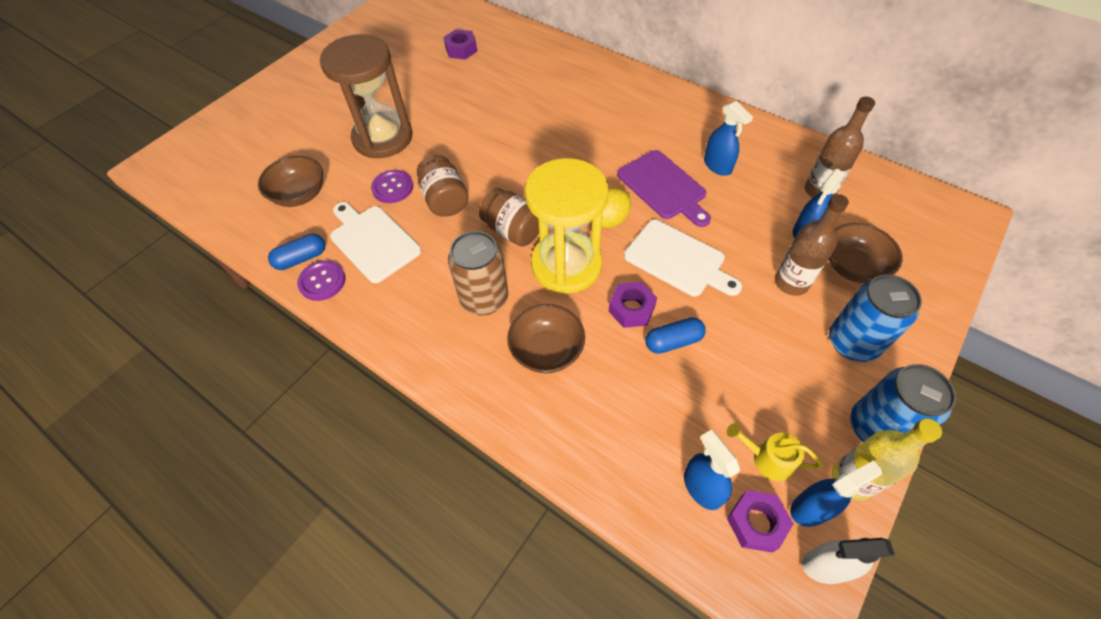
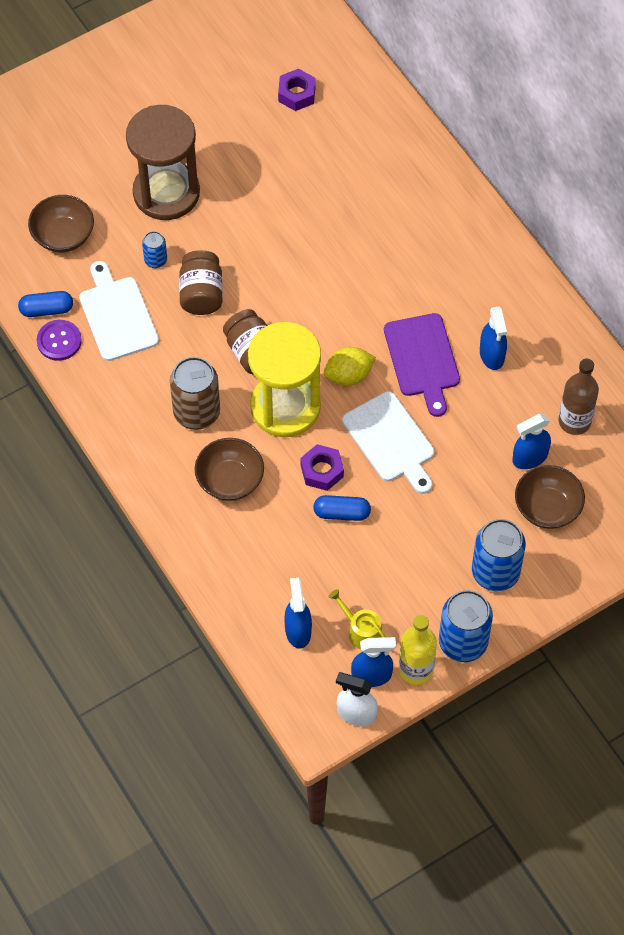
camera: 20 degrees right, 5 degrees up
(392, 187) = (155, 260): purple button -> blue can
(756, 523) = (323, 669): purple nut -> none
(791, 282) = (480, 501): brown bottle -> none

